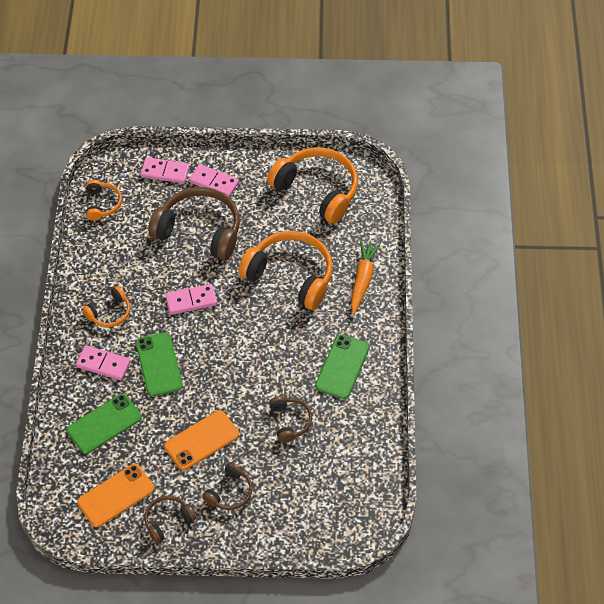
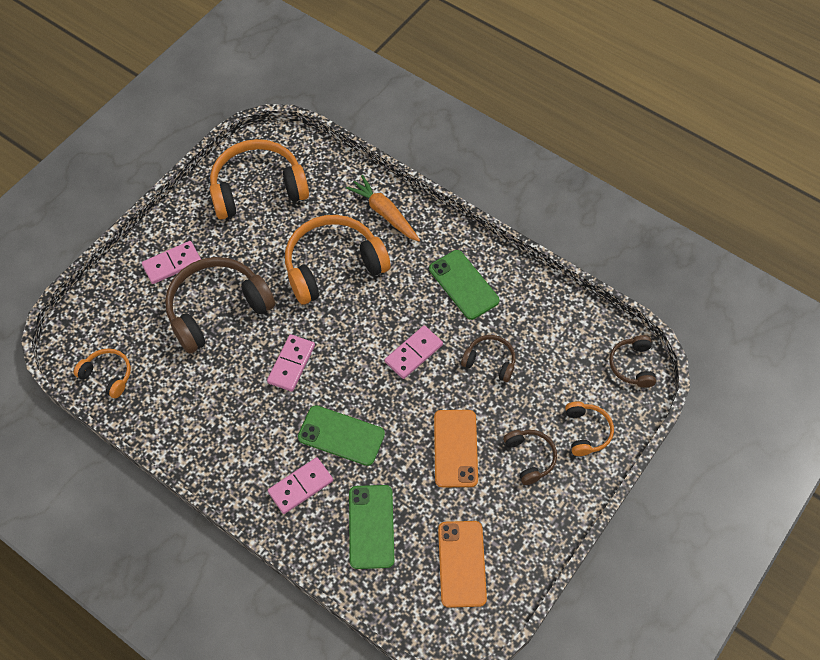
camera: 55 degrees left, 5 degrees up
(110, 313) = (245, 445): orange headphones -> orange headphones (586, 431)
(165, 172) = (121, 297): pink domino -> pink domino (413, 353)
(168, 520) = (522, 531): brown headphones -> brown headphones (632, 365)

